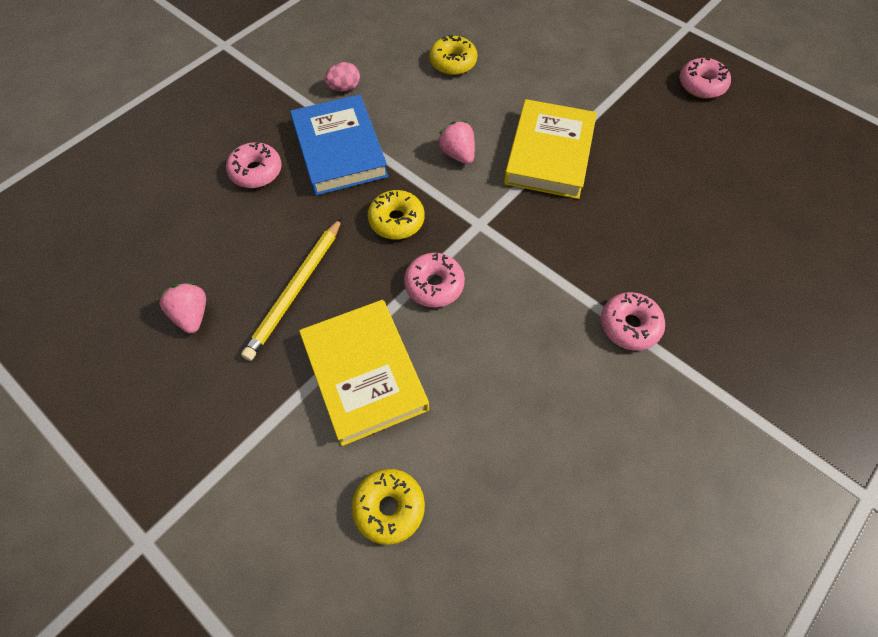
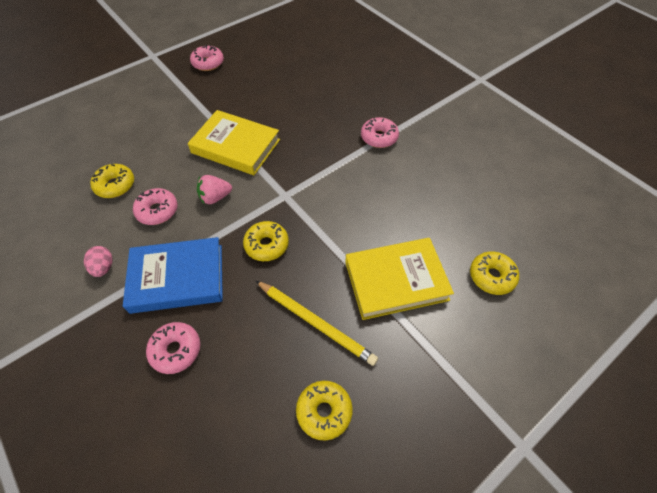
camera: 80 degrees left, 5 degrees down
(192, 315) = (324, 411): pink strawberry -> yellow donut
(434, 285) = (330, 229): pink donut -> pink donut (157, 211)

